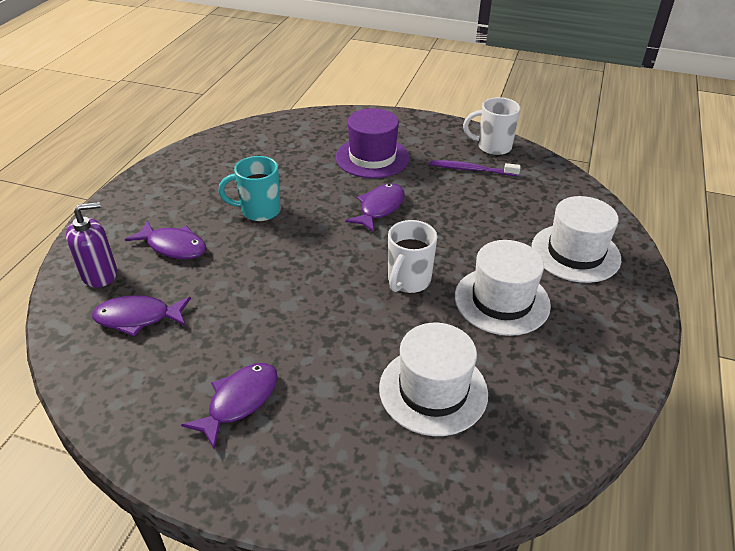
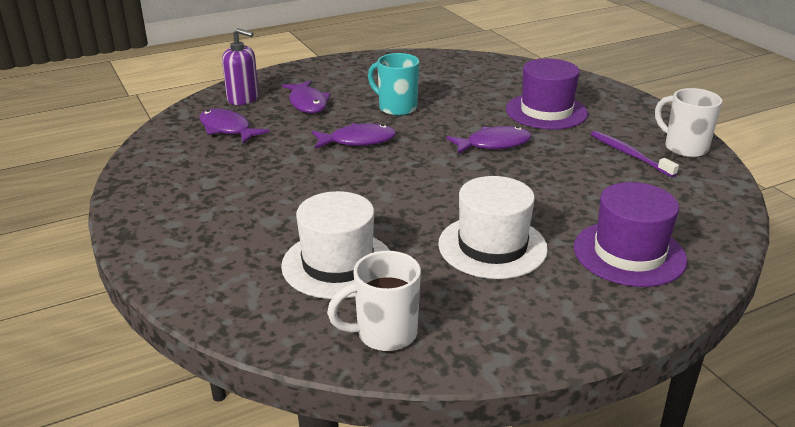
camera: 45 degrees right, 10 degrees down
(239, 401) = (211, 198): purple fish -> purple fish (358, 141)
(408, 281) = (435, 196): white mug -> white mug (384, 334)
(575, 253) = (629, 253): white hat -> purple hat

